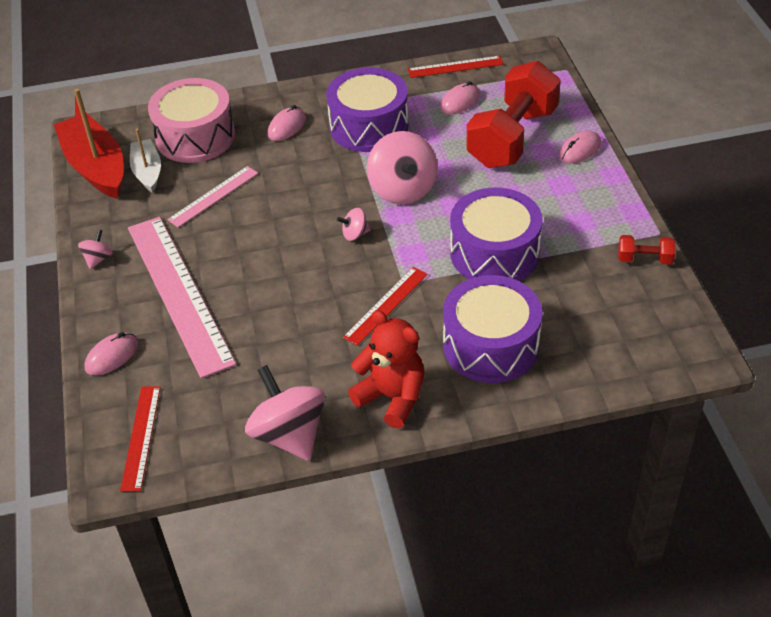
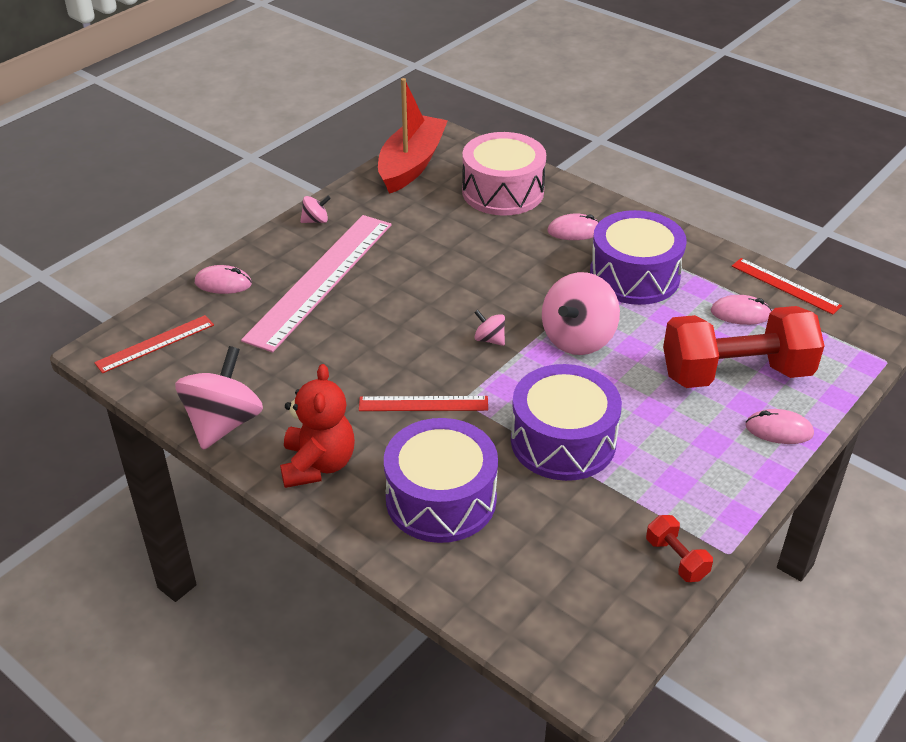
camera: 50 degrees right, 5 degrees down
(147, 172) = (435, 191): white boat -> none
(213, 196) = (446, 238): pink ruler -> none

